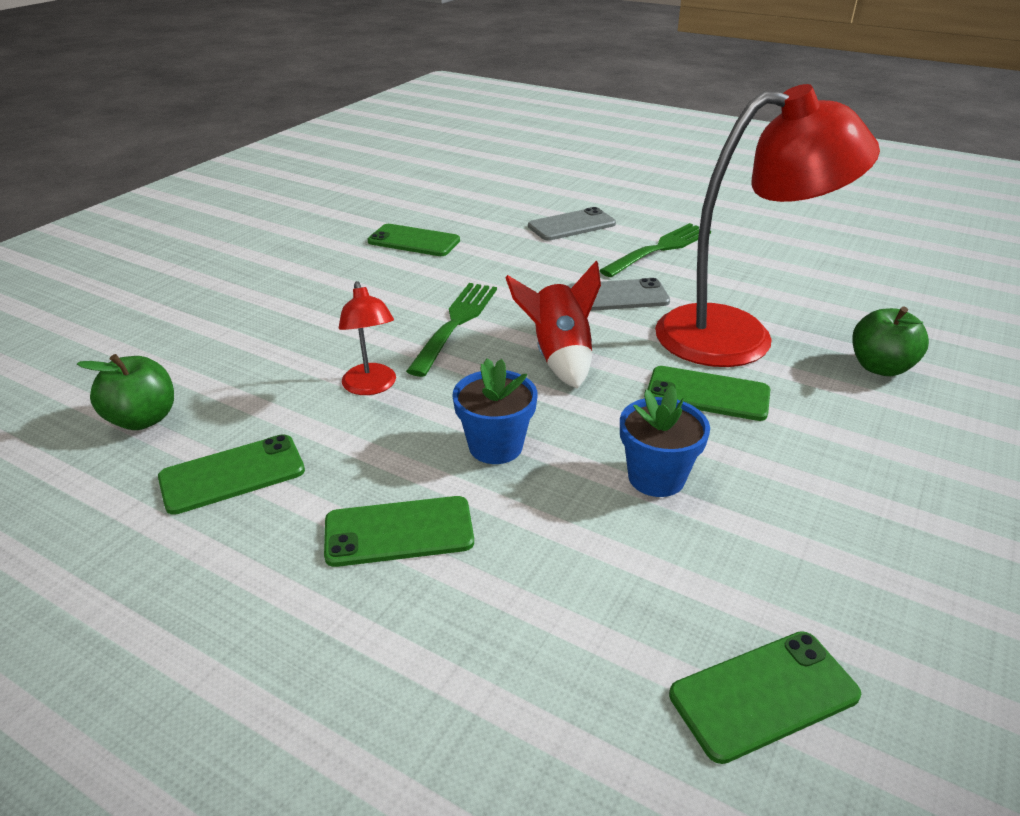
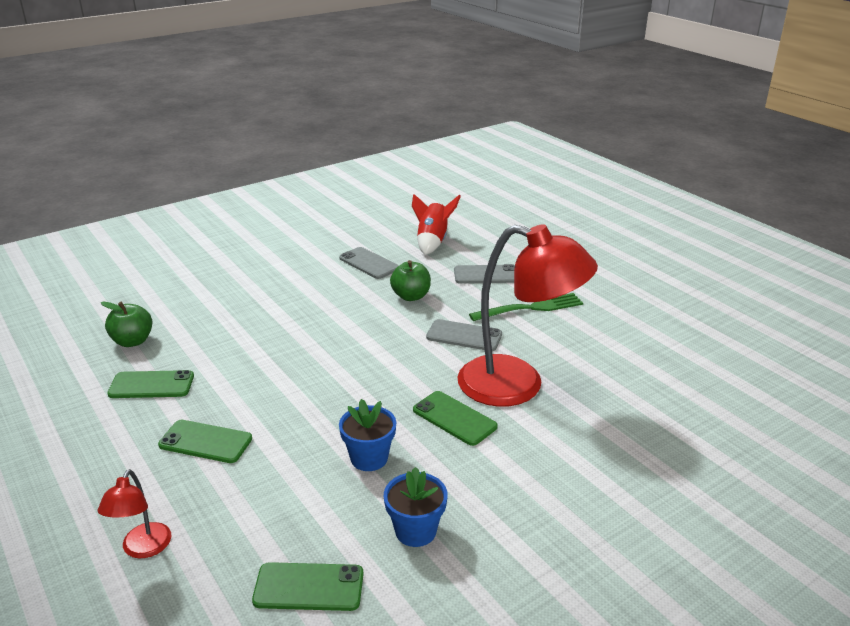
camera: 25 degrees right, 5 degrees down
(371, 387) = (260, 356): red lamp -> red lamp (143, 549)
(414, 241) = (369, 263): green phone -> grey phone
(455, 324) = (343, 328): green fork -> none
(495, 446) = (296, 411): blue flower pot -> blue flower pot (415, 531)
(559, 357) = (385, 367): red rocket -> red rocket (432, 242)
(880, 367) = (595, 435): green apple -> green apple (411, 296)

